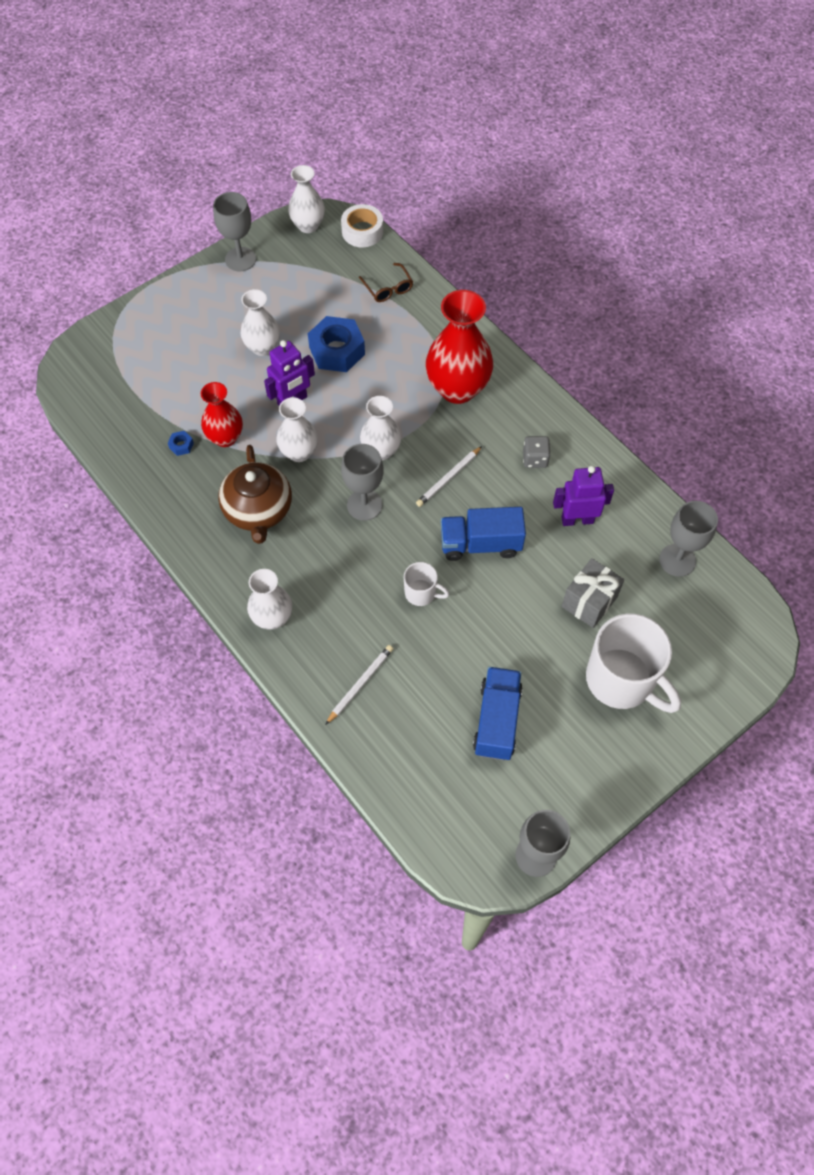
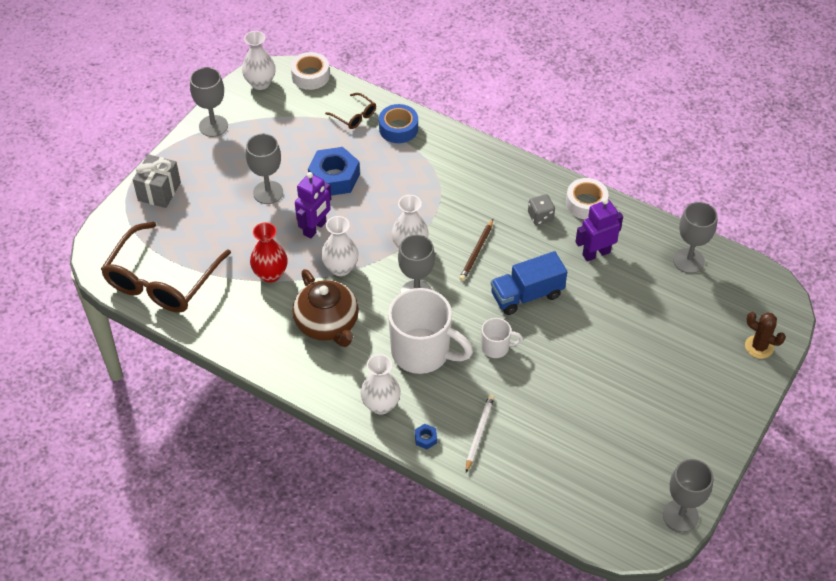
camera: 20 degrees left, 10 degrees down
(116, 411) = (162, 280): none -> brown glasses
(181, 445) = (234, 292): blue nut -> blue nut (425, 438)
(263, 347) = (268, 192): white vase -> grey goblet
(427, 315) = (398, 128): none -> blue tape
(448, 478) = (476, 251): white pencil -> brown pencil
(457, 389) = (451, 180): red vase -> none
(497, 720) = (603, 425): blue truck -> none
(589, 602) = (634, 313): grey gift -> grey gift (159, 191)
(591, 459) = (586, 203): none -> white tape
(621, 680) = (687, 364): white mug -> white mug (422, 352)
(713, 687) = (759, 347): none -> brown cactus

